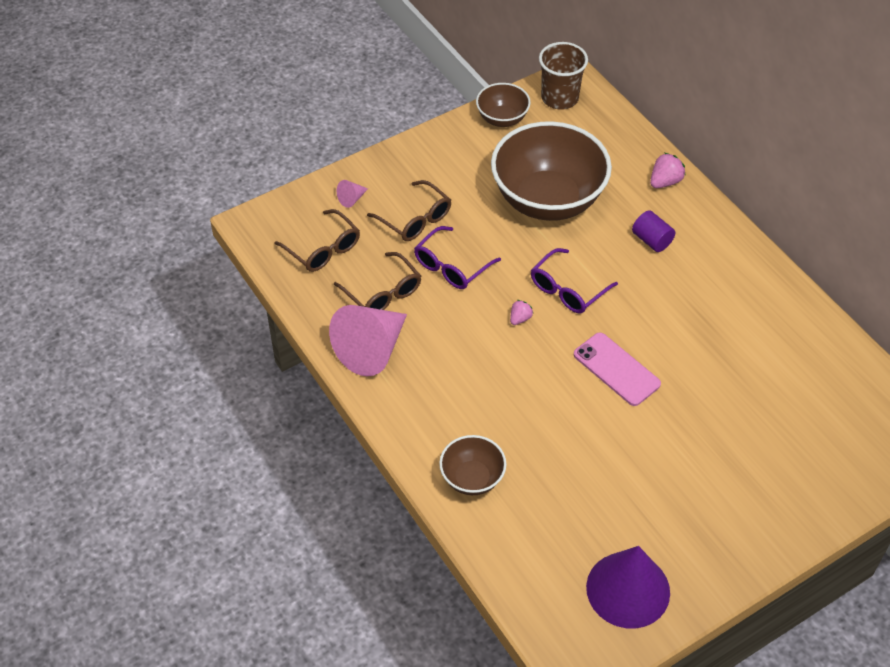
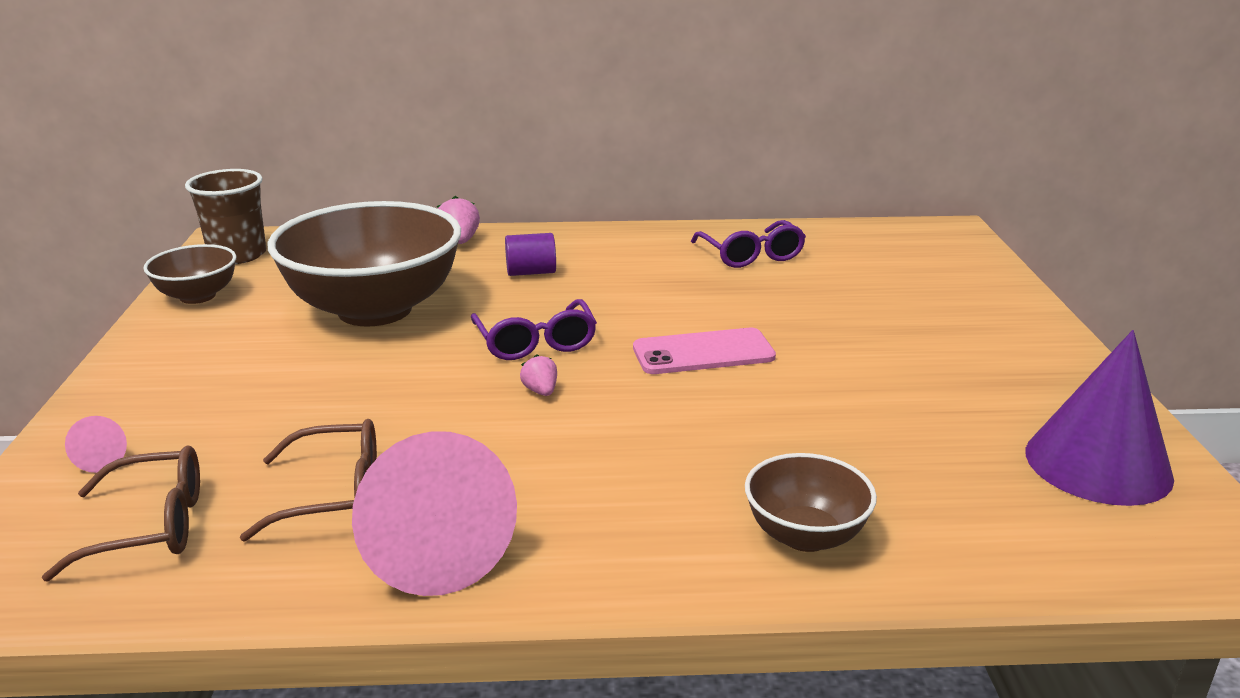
camera: 60 degrees left, 25 degrees down
(415, 219) = (244, 414): brown glasses -> none
(451, 266) = (375, 414): purple glasses -> purple glasses (751, 255)

